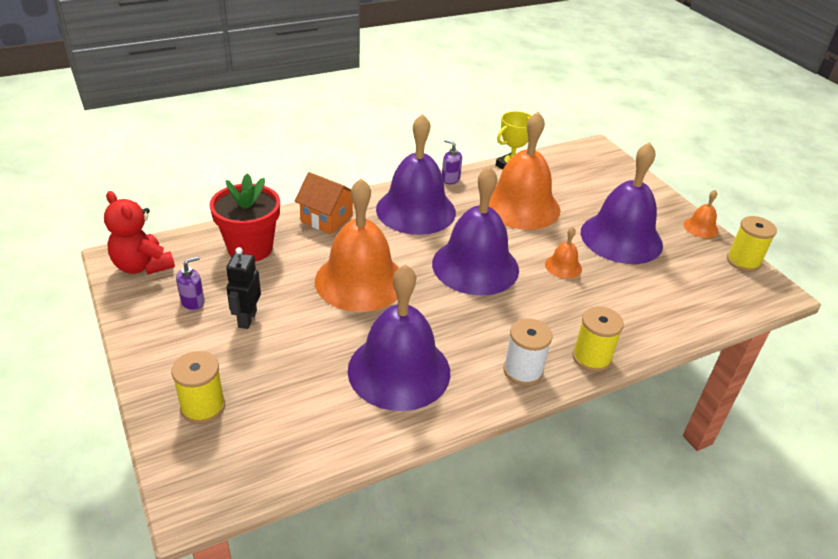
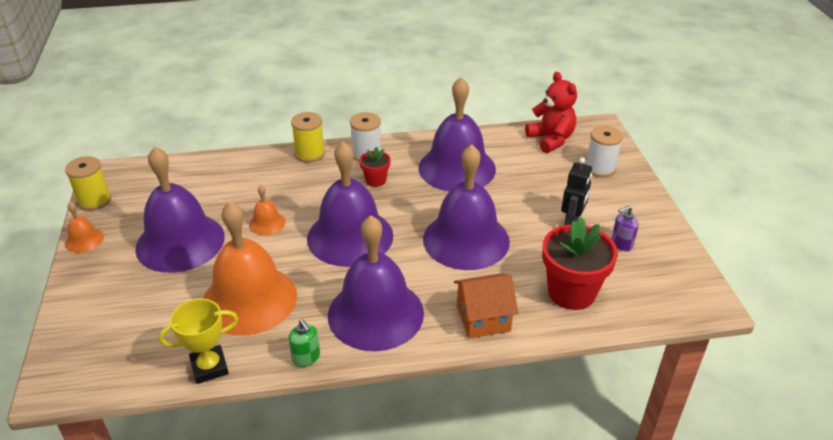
camera: 160 degrees left, 0 degrees up
(142, 266) = (680, 289): red teddy bear -> red teddy bear (551, 139)
(203, 407) = (600, 168): yellow spool -> white spool
(326, 219) = (483, 318): orange house -> orange house turned 60 degrees counterclockwise
(360, 281) = (466, 240): orange bell -> purple bell
(450, 179) = (306, 357): purple soap dispenser -> green soap dispenser
(488, 334) = (375, 180): none -> red flower pot

